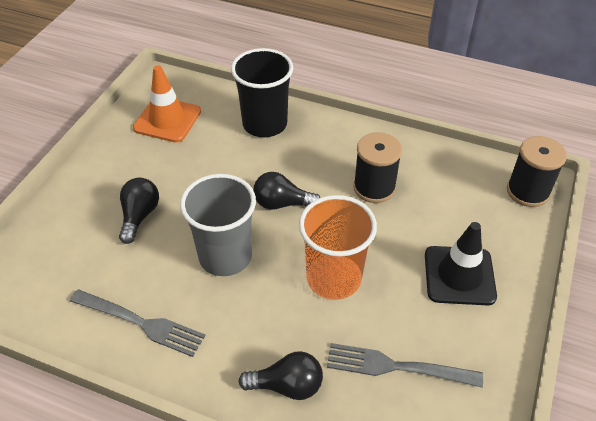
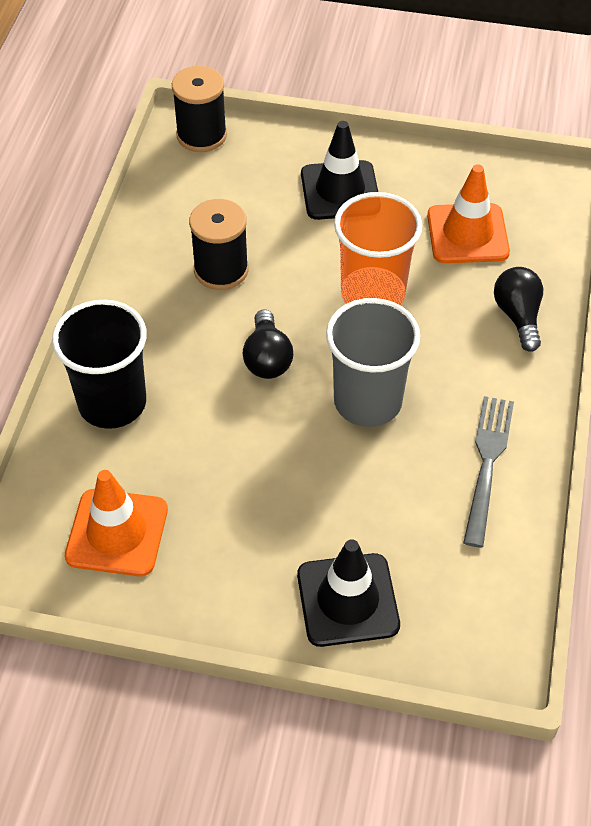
camera: 100 degrees left, 5 degrees up
(70, 218) = (347, 600): none -> black traffic cone
(139, 216) = (323, 513): black light bulb -> none
(397, 367) = (467, 234): grey fork -> orange traffic cone

